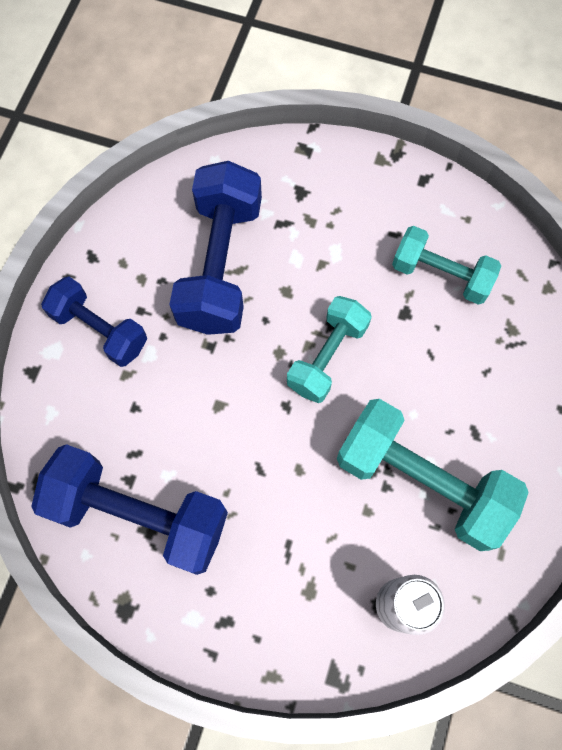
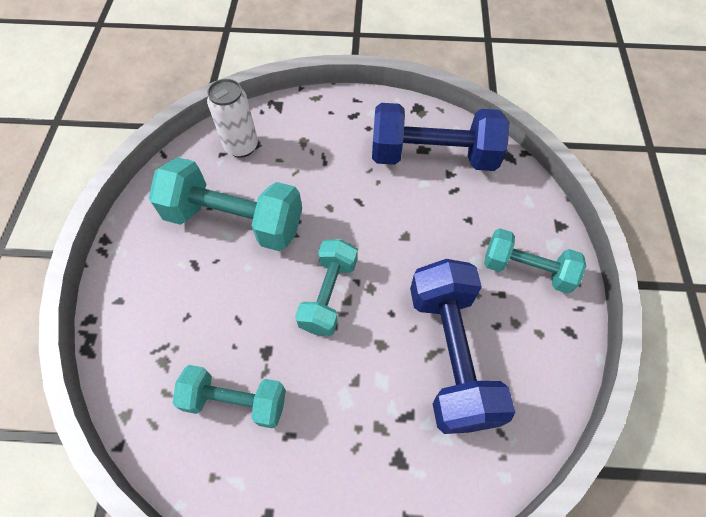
camera: 165 degrees right, 10 degrees down
(100, 329) = (526, 269): blue dumbbell -> turquoise dumbbell

